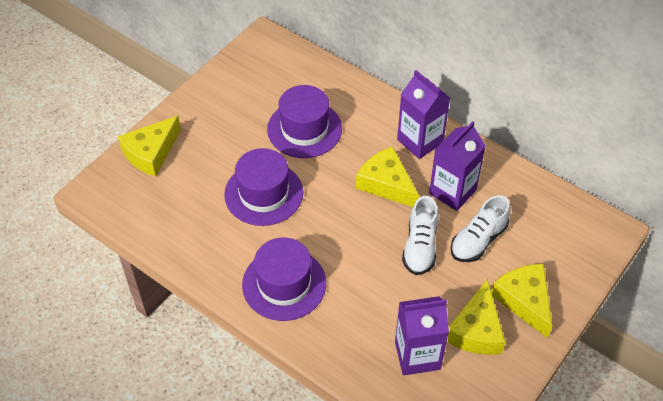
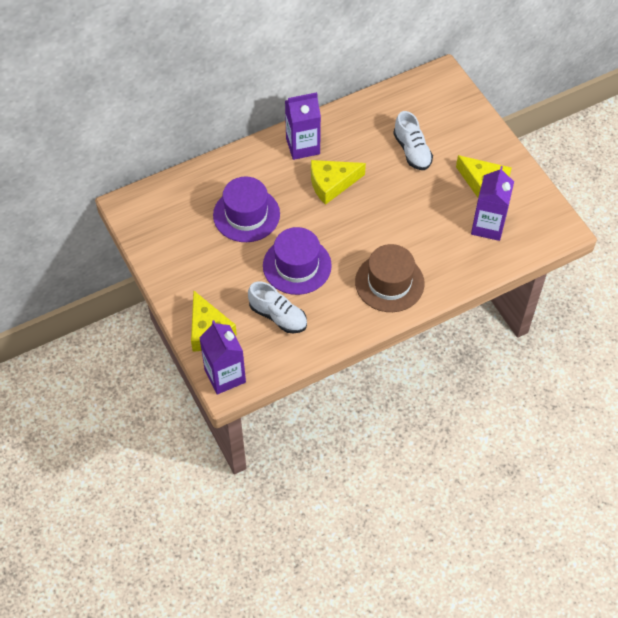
camera: 65 degrees left, 5 degrees up
(284, 284) = (389, 283): purple hat -> brown hat
(420, 246) = (399, 187): white shoe -> white shoe (278, 316)
(452, 192) = (361, 147): purple carton -> purple carton (225, 376)
(524, 301) = (474, 148): yellow cheese -> none

